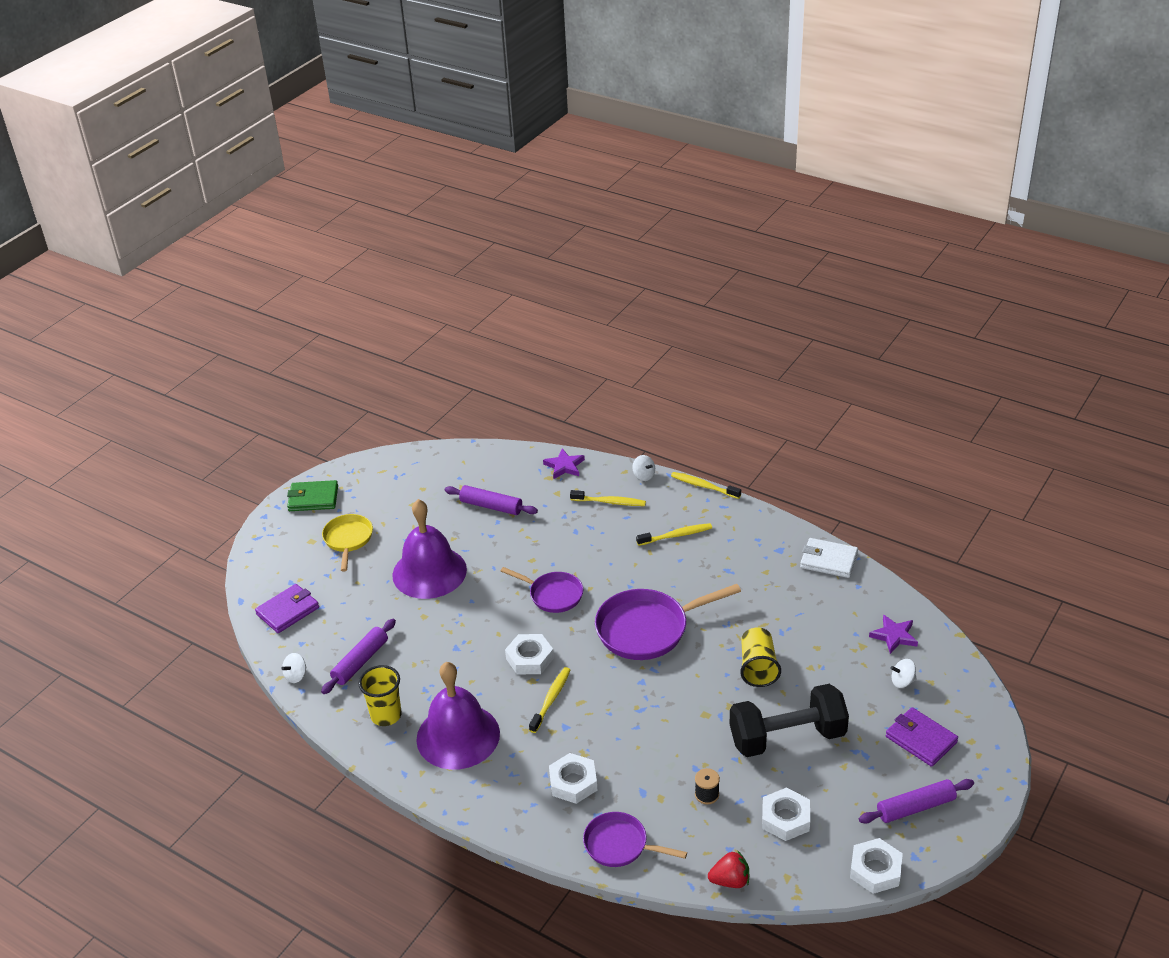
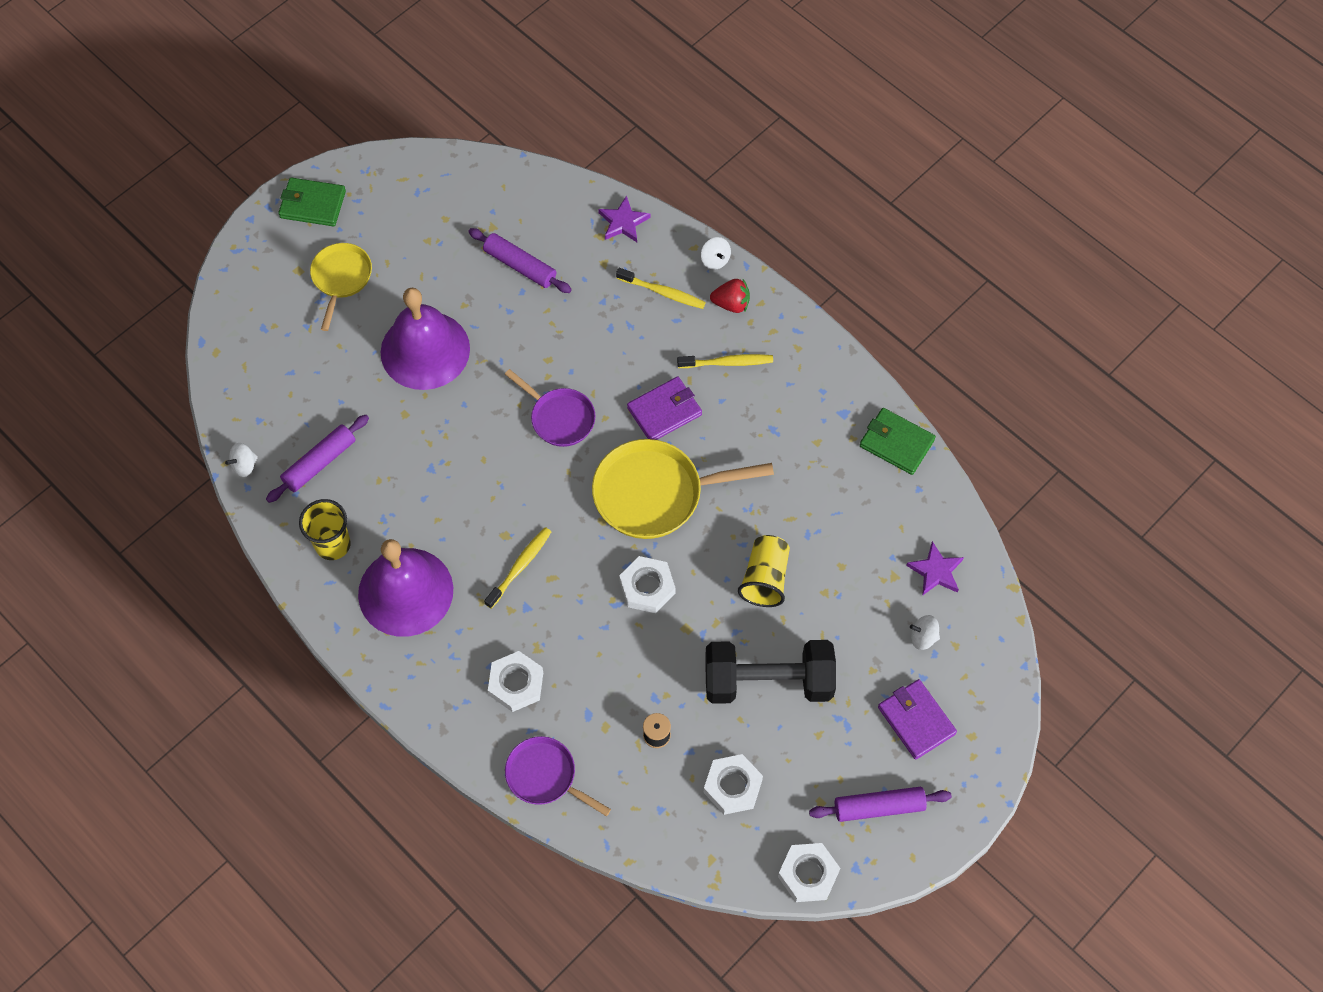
camera: 10 degrees right, 25 degrees up
(288, 611) = (252, 370): purple wallet -> purple wallet (664, 411)
(530, 658) = (510, 503): white nut -> white nut (647, 587)
(647, 629) = (655, 493): purple pan -> yellow pan
(704, 486) = (783, 293): yellow toothbrush -> none
(730, 881) = (649, 849): red strawberry -> red strawberry (731, 304)
(828, 560) = (896, 443): white wallet -> green wallet

